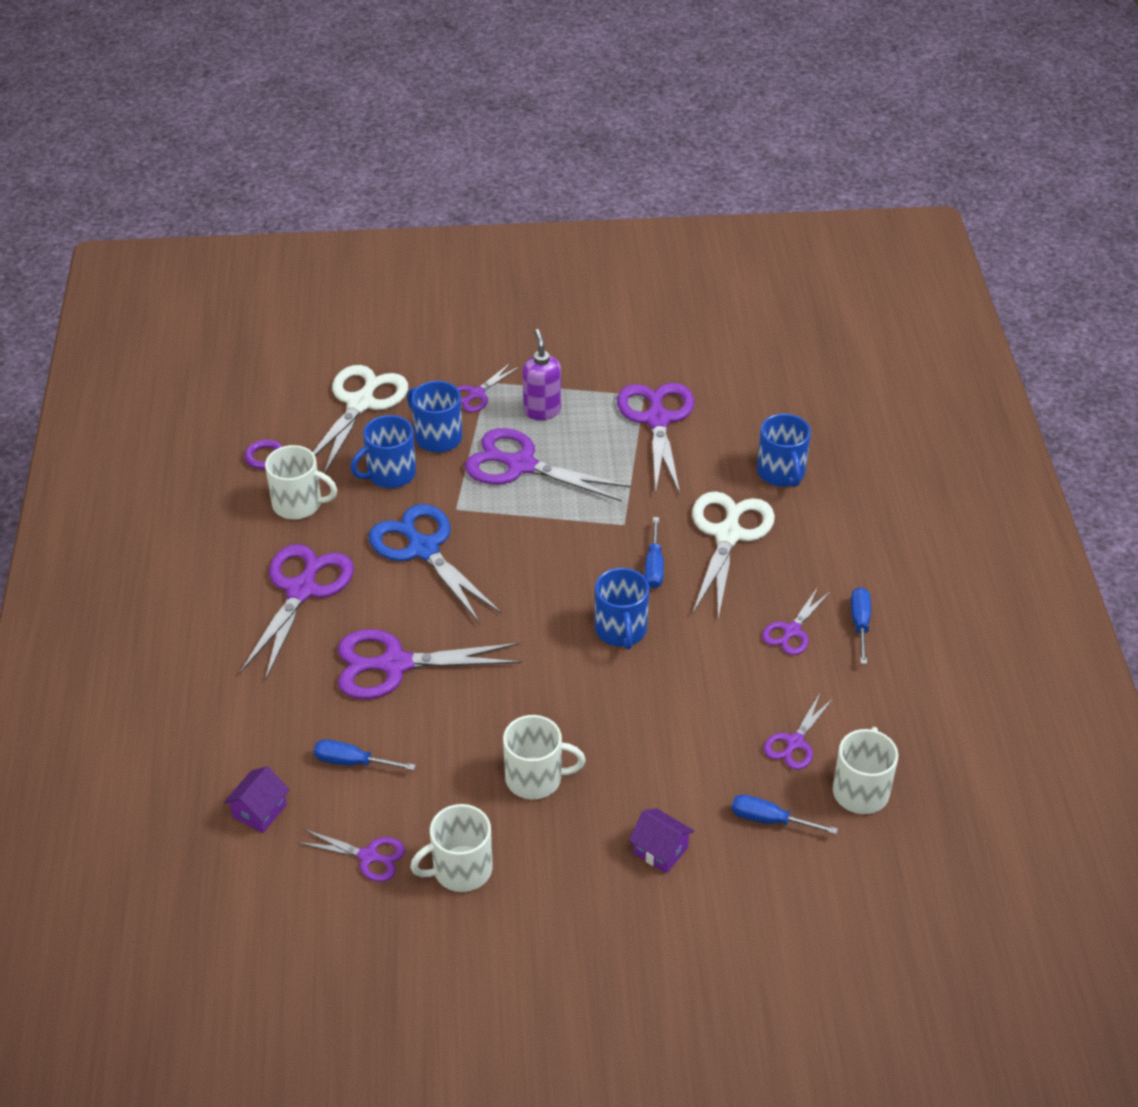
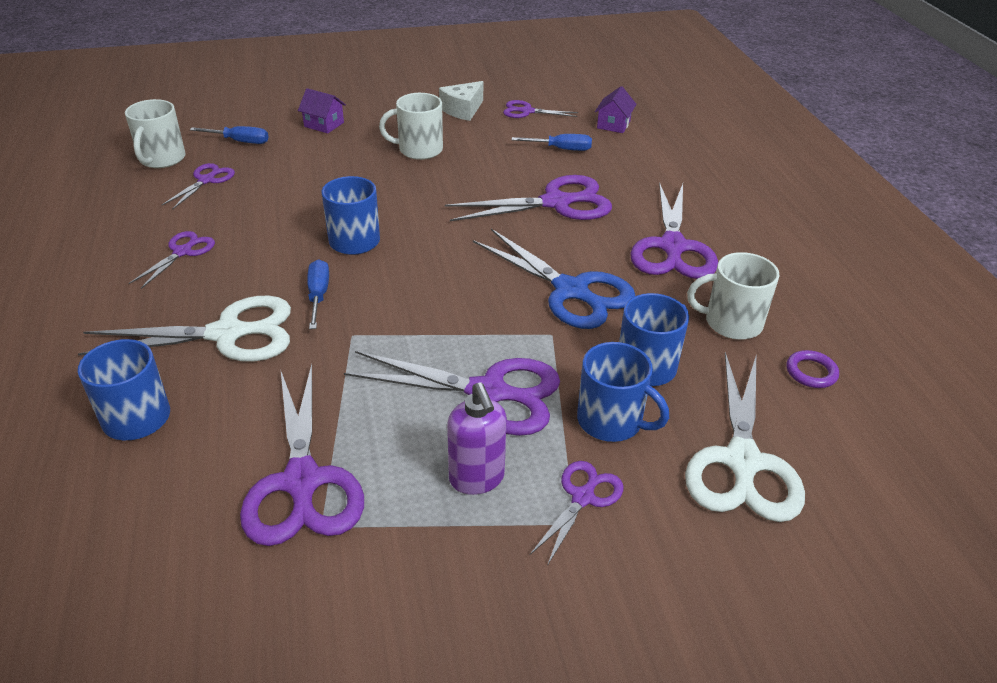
camera: 170 degrees right, 5 degrees down
(460, 869) = (462, 110): white mug -> white cheese
(728, 535) = (228, 334): white scissors -> white scissors turned 105 degrees counterclockwise
(860, 623) = (108, 263): blue screwdriver -> none

